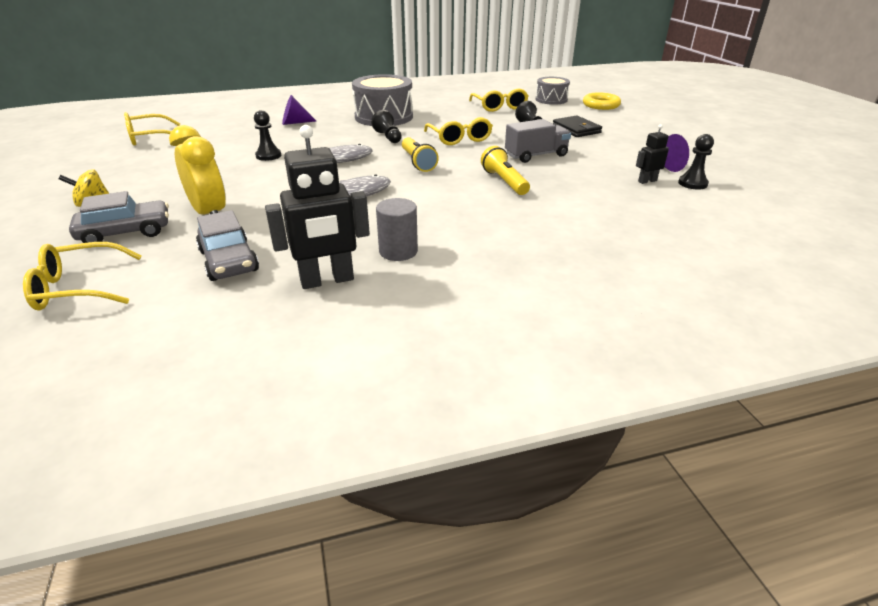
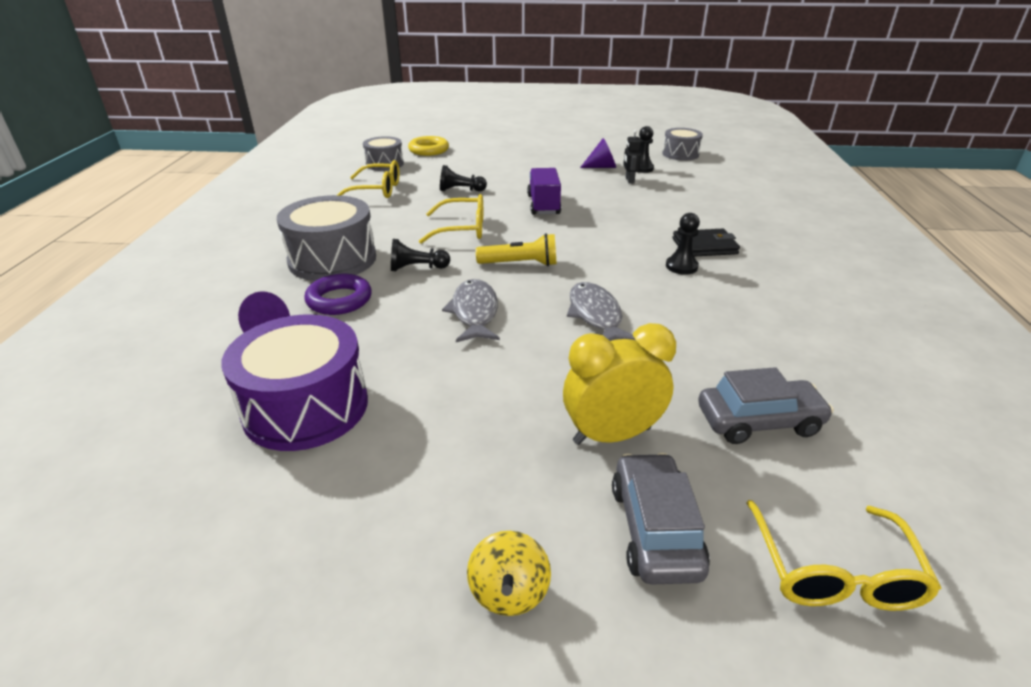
camera: 70 degrees left, 0 degrees up
(150, 137) = (163, 520): yellow glasses -> none
(228, 142) = (306, 407): none -> purple drum
(268, 156) = (410, 368): black pawn -> black pawn (681, 266)
(327, 280) = (804, 356): black robot -> none
(335, 128) = (339, 300): none -> purple ring
(398, 251) = (745, 309): grey cylinder -> none
(504, 182) = (601, 231): yellow flashlight -> none
(536, 155) = (543, 205): grey truck -> purple truck
(576, 129) = (487, 174): black wallet -> black wallet (704, 246)
(779, 199) = (680, 154): none -> grey drum

